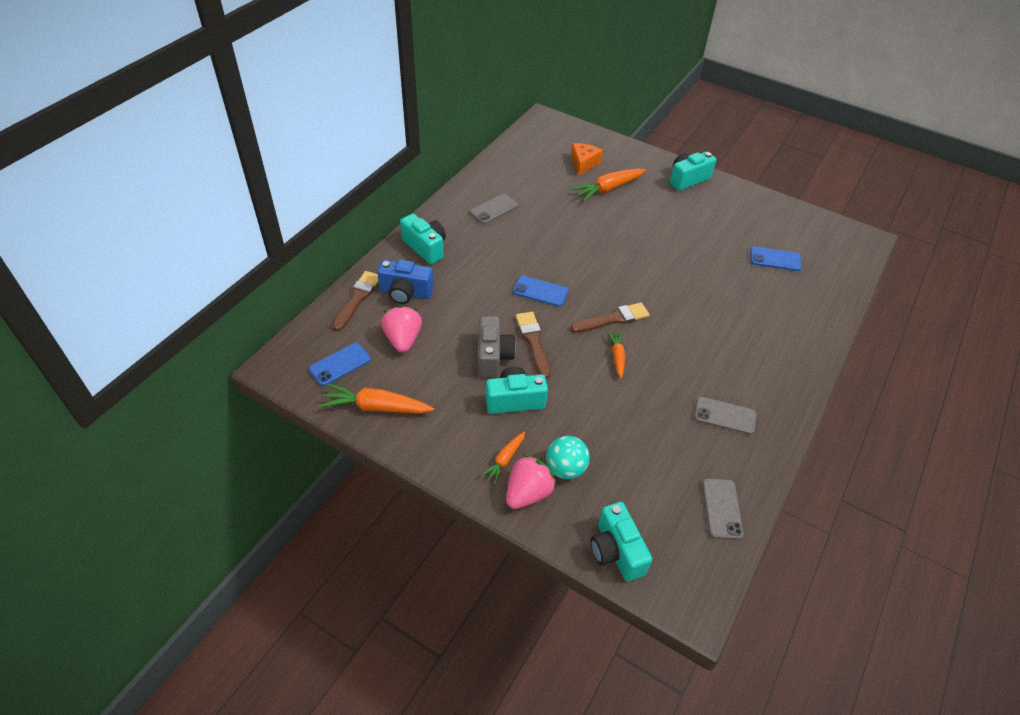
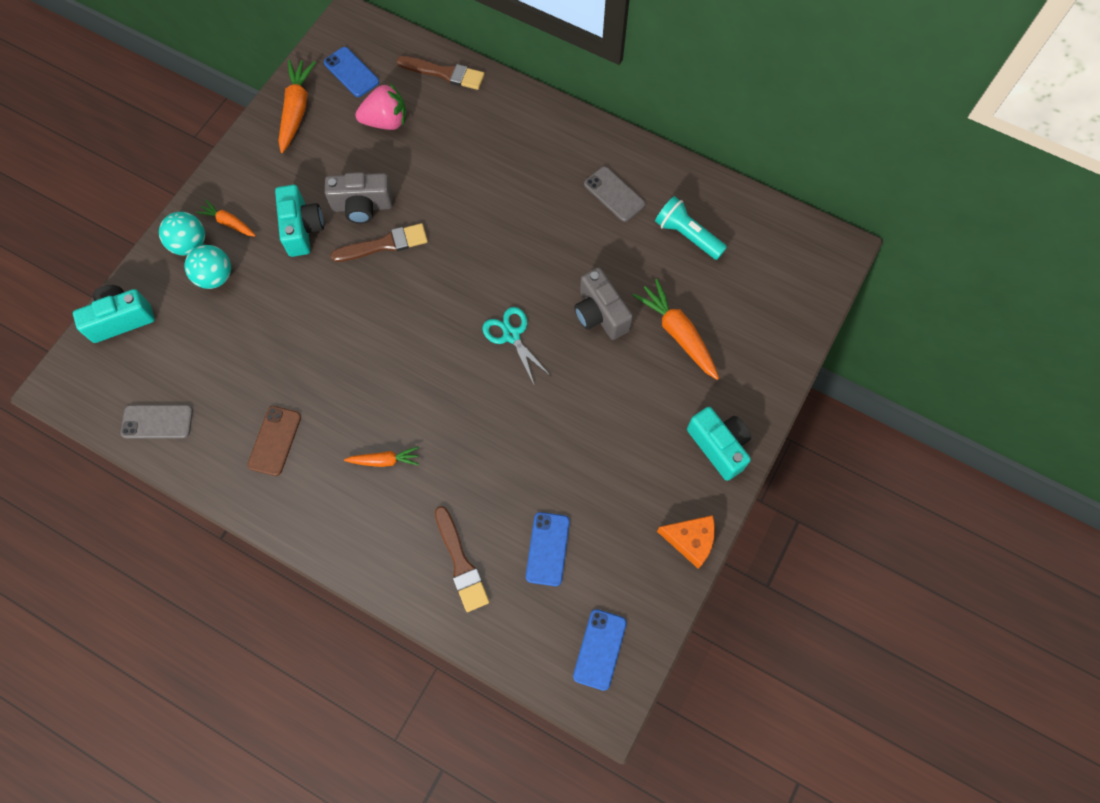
camera: 90 degrees right, 20 degrees up
(405, 293) = (456, 116): blue camera -> none
(425, 247) = (533, 127): turquoise camera -> none
(528, 493) = (190, 244): pink strawberry -> turquoise ball
(531, 178) = (687, 235): none -> turquoise flashlight
(540, 291) = (465, 250): blue phone -> blue phone (599, 649)
(583, 163) = (733, 302): orange cheese -> orange cheese (690, 540)
(595, 223) = (600, 314): none -> grey camera
(613, 319) = (422, 329): brown brush -> brown brush (461, 563)
(615, 269) = (511, 335): none -> turquoise scissors
(617, 356) = (363, 331): orange carrot -> orange carrot (384, 460)
(724, 416) = (275, 441): grey phone -> brown phone

